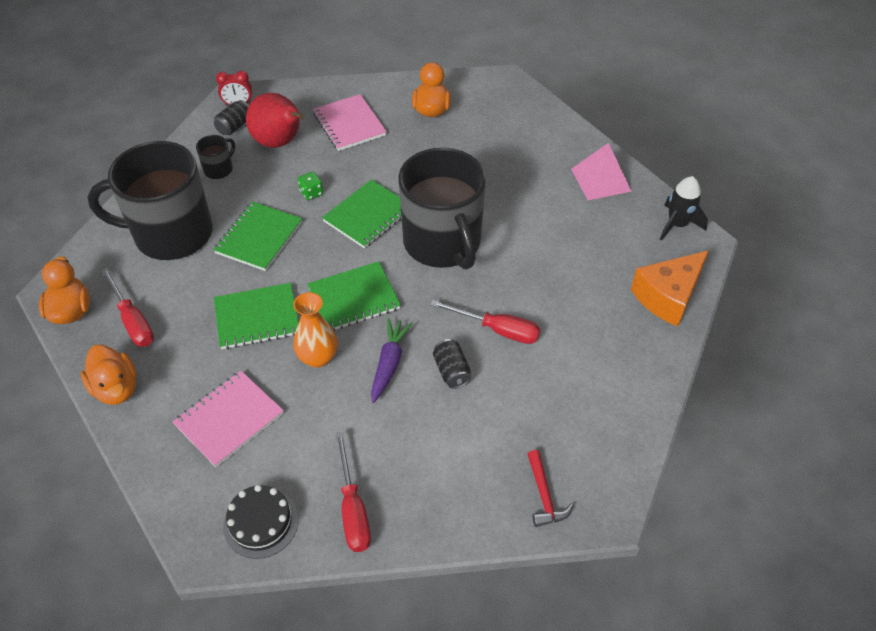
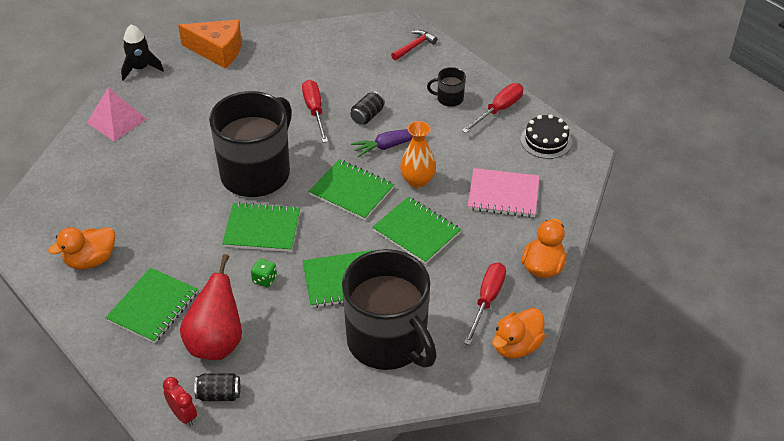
camera: 125 degrees left, 5 degrees down
(219, 169) = (286, 364): black mug -> black mug (449, 98)
(349, 124) = (153, 307): pink notebook -> green notebook

